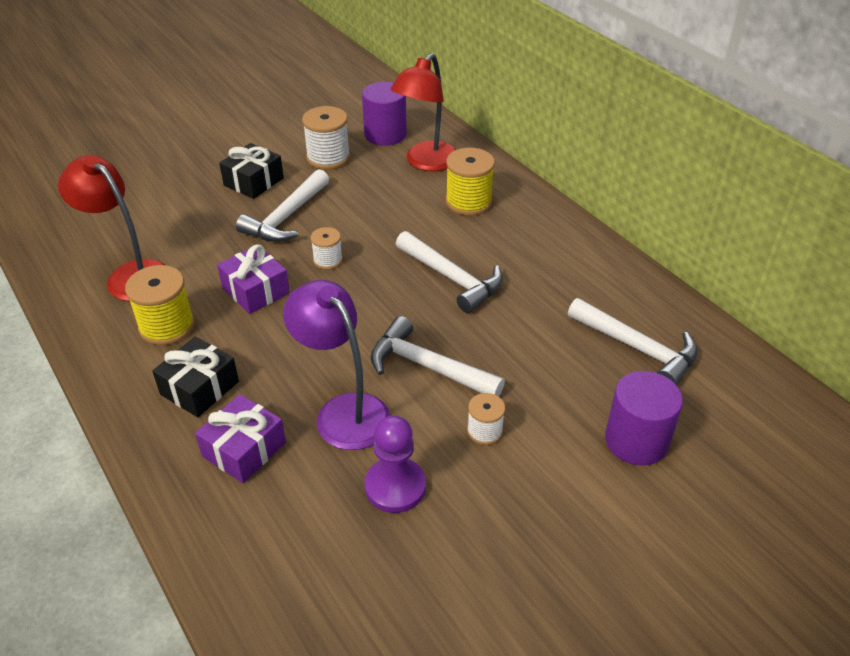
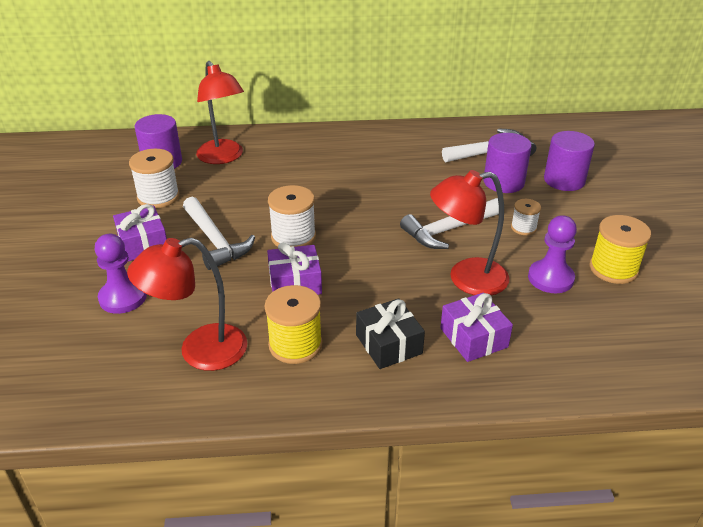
camera: 60 degrees left, 5 degrees down
(175, 205) = (123, 297): none -> purple pawn
(253, 182) = (143, 244): black gift -> purple gift
(328, 260) = (293, 237): white spool -> white spool, size x1.72
(343, 411) = (466, 279): purple lamp -> red lamp
(451, 278) = (368, 191): white hammer -> none
(468, 202) = (291, 157): yellow spool -> yellow spool (613, 269)
(574, 382) = (503, 182): none -> purple cylinder

